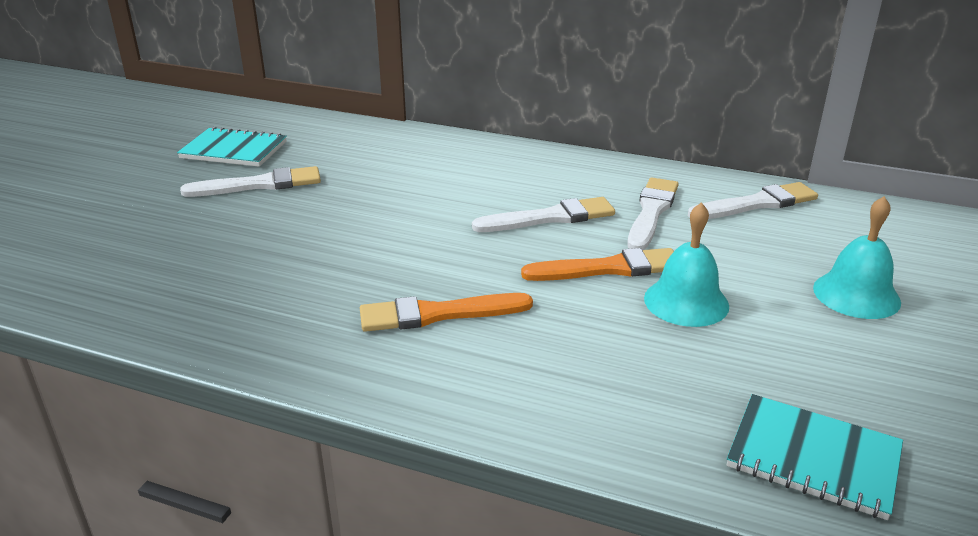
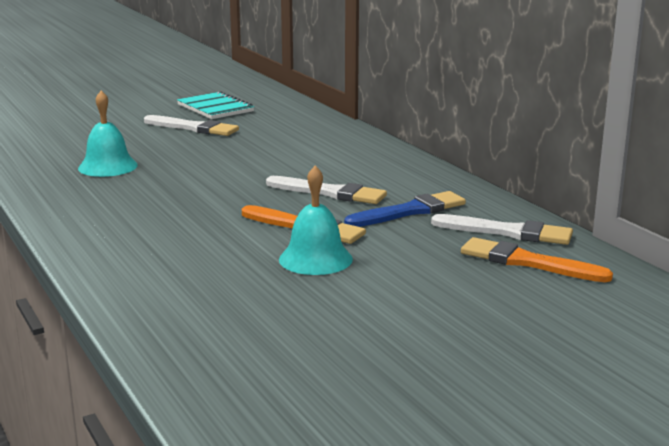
camera: 40 degrees right, 10 degrees down
(438, 314) = (157, 212): orange brush -> orange brush (527, 262)
(651, 212) = (409, 211): white brush -> blue brush
(813, 458) = (211, 347): turquoise notebook -> none
(856, 294) = (451, 300): turquoise bell -> turquoise bell (108, 166)

